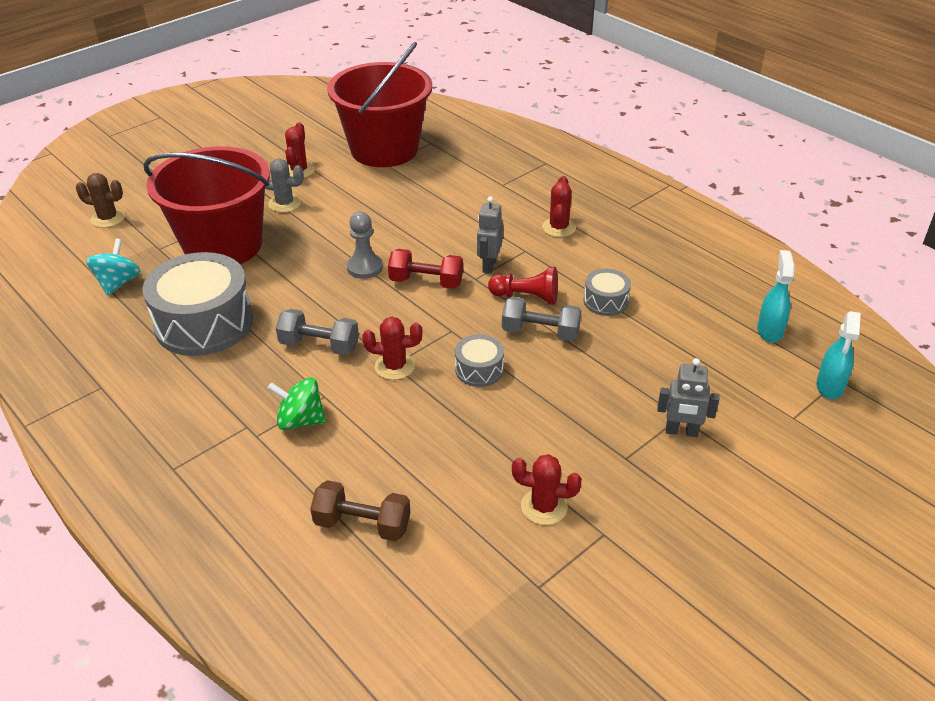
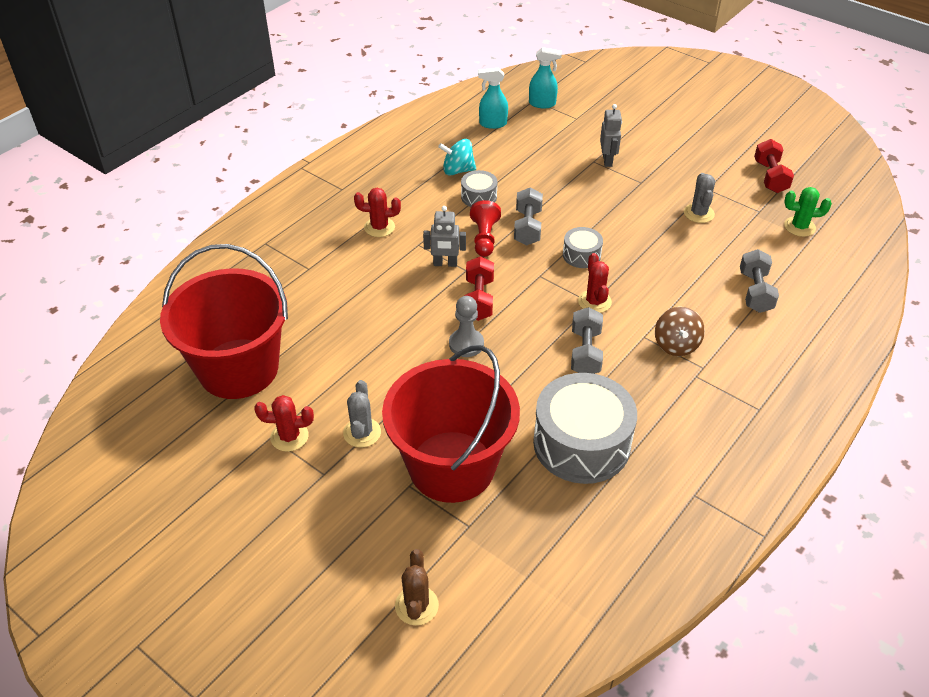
camera: 100 degrees left, 5 degrees up
(118, 283) = (540, 542): turquoise spinning top -> turquoise spinning top (457, 170)
(300, 420) = (676, 345): green spinning top -> brown spinning top
(362, 524) = (755, 292): brown dumbbell -> grey dumbbell
(490, 630) = (799, 227): none -> green cactus
(544, 507) = (699, 213): red cactus -> grey cactus
(630, 633) = (770, 177): none -> red dumbbell

